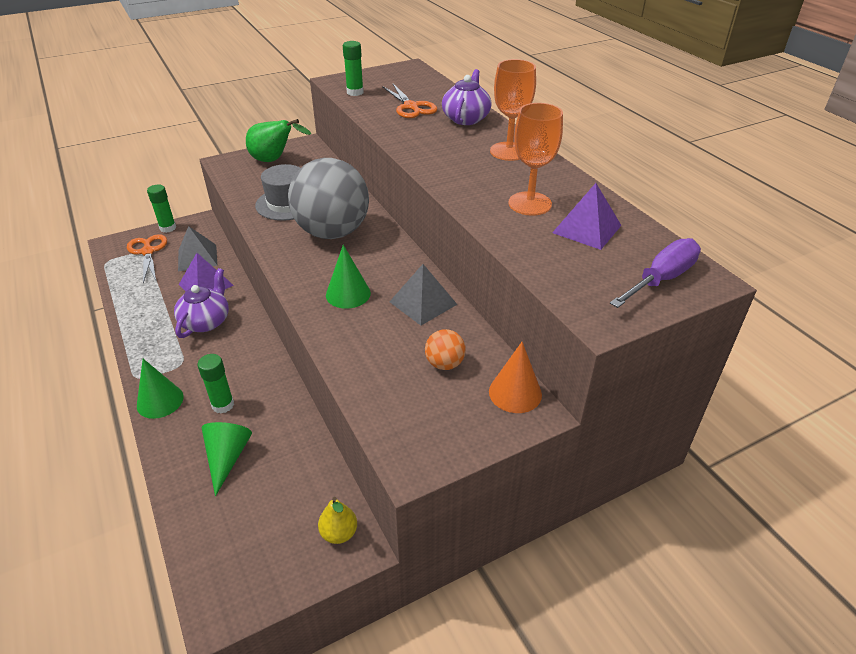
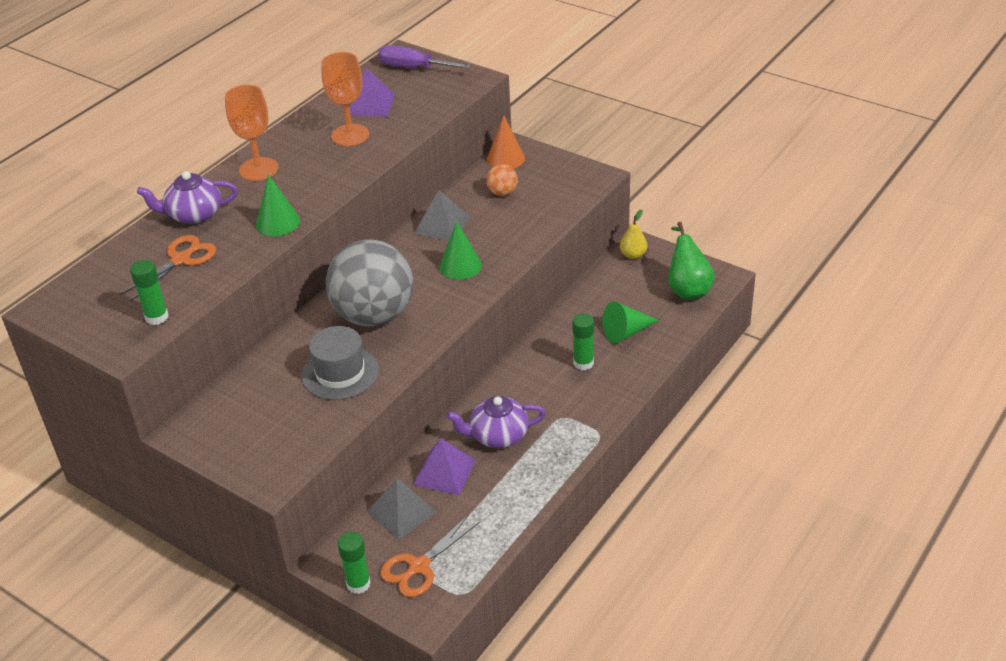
camera: 115 degrees left, 0 degrees up
(160, 401) = (610, 402): green cone -> green cone (278, 222)
(274, 160) = (244, 436): green pear -> green pear (687, 288)

